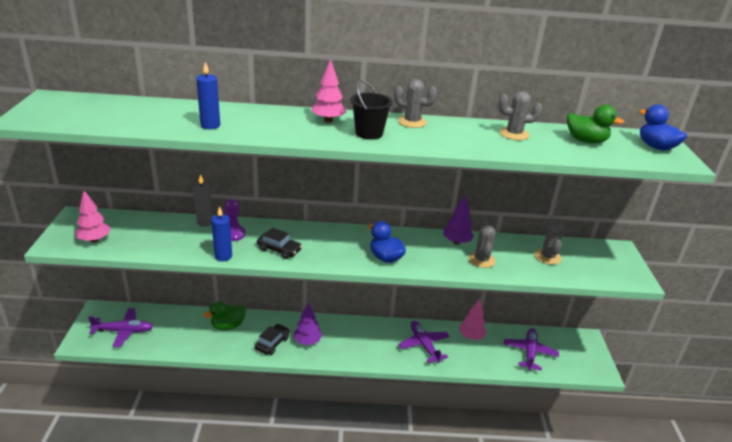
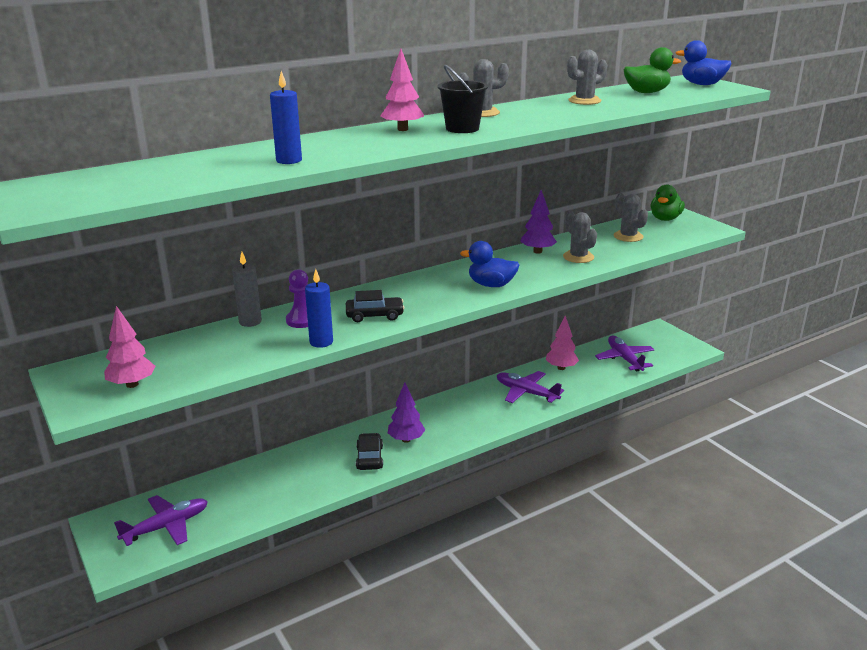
camera: 30 degrees left, 5 degrees down
(228, 326) = (297, 464): green duck -> green duck (665, 219)

